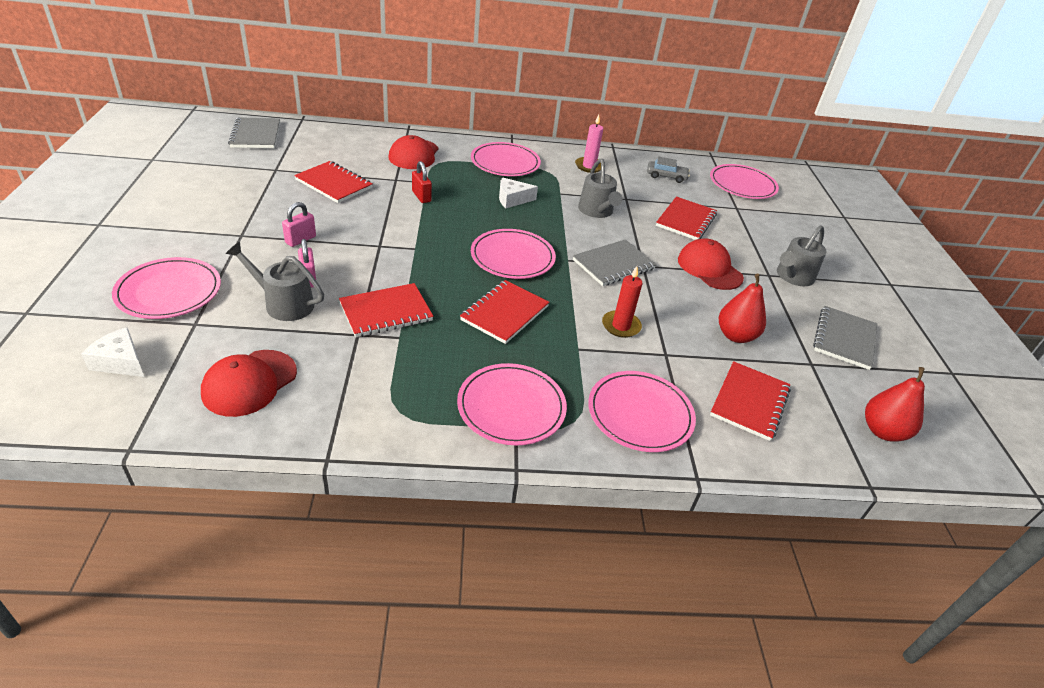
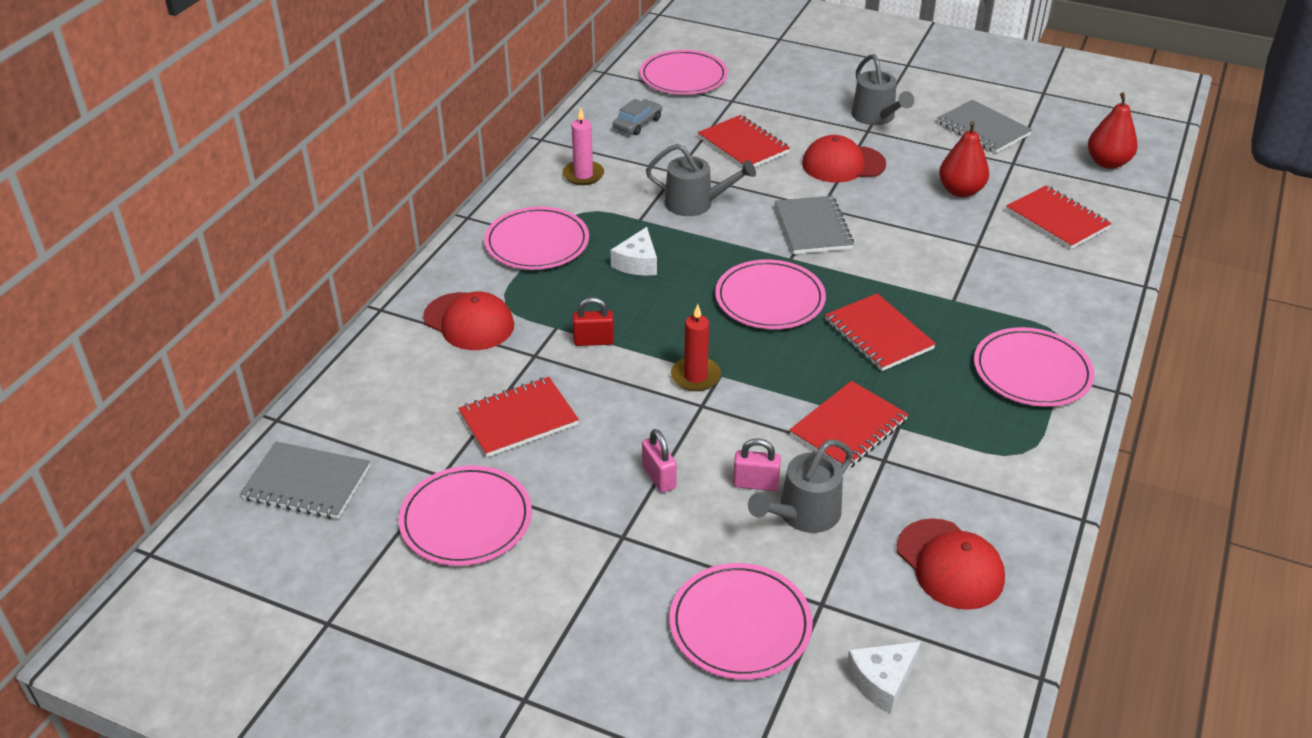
camera: 60 degrees left, 0 degrees up
(386, 312) = (848, 428): red notebook -> red notebook turned 45 degrees clockwise
(621, 326) = (924, 259): red candle -> red candle (695, 376)
(640, 414) = (1059, 291): pink plate -> pink plate (466, 519)

